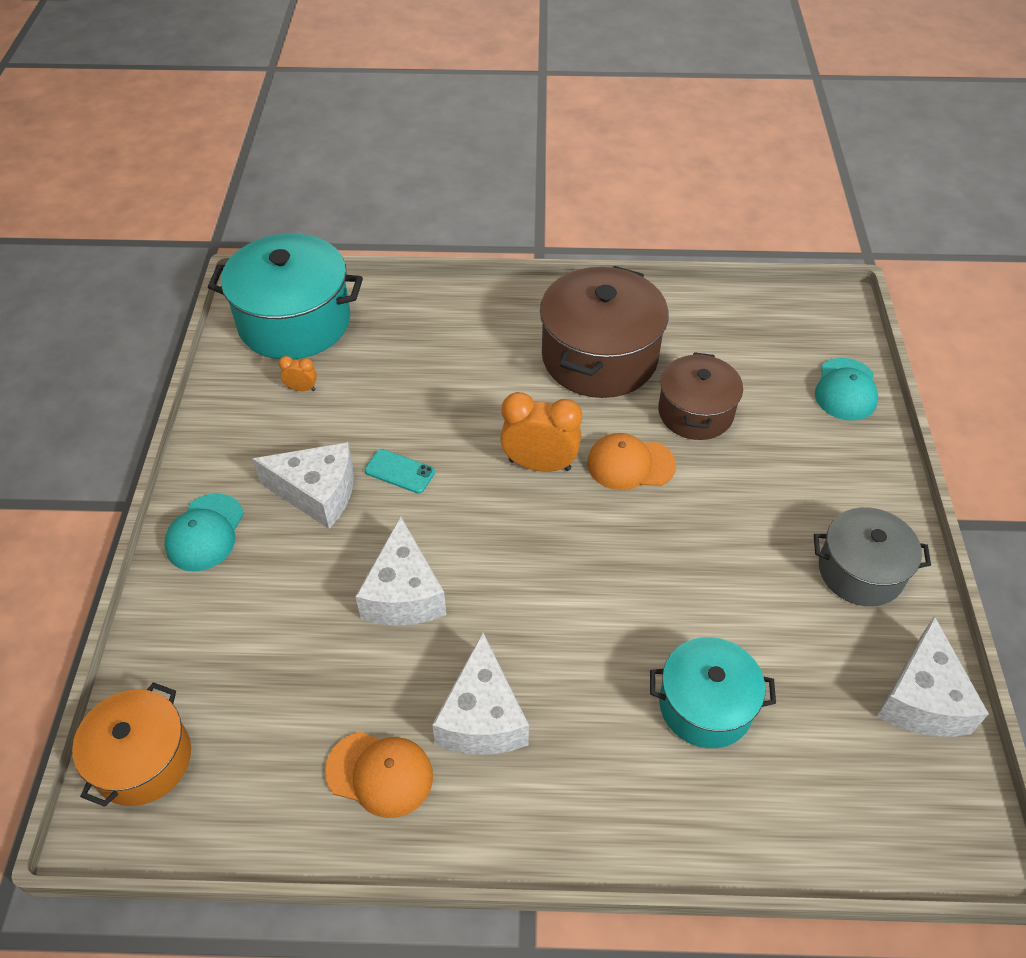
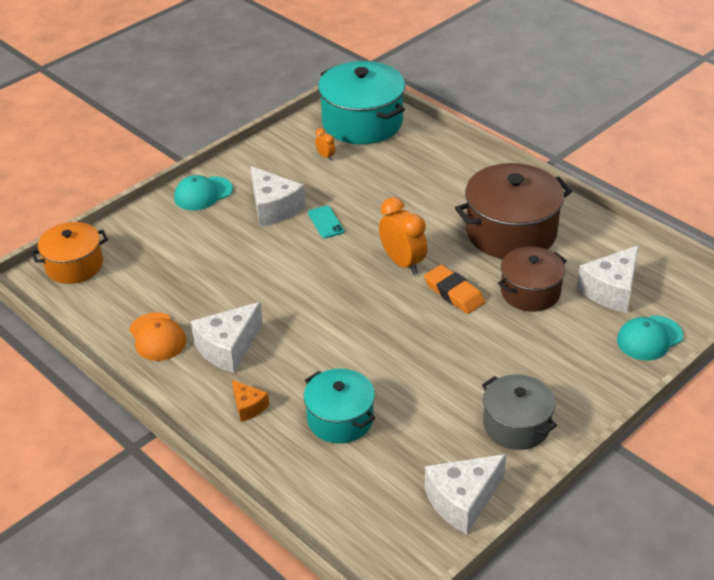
camera: 45 degrees right, 10 degrees down
(403, 593) = (258, 275): white cheese -> white cheese (611, 290)
(596, 775) = (248, 407): none -> orange cheese
(630, 464) = (454, 293): orange cap -> orange eraser

